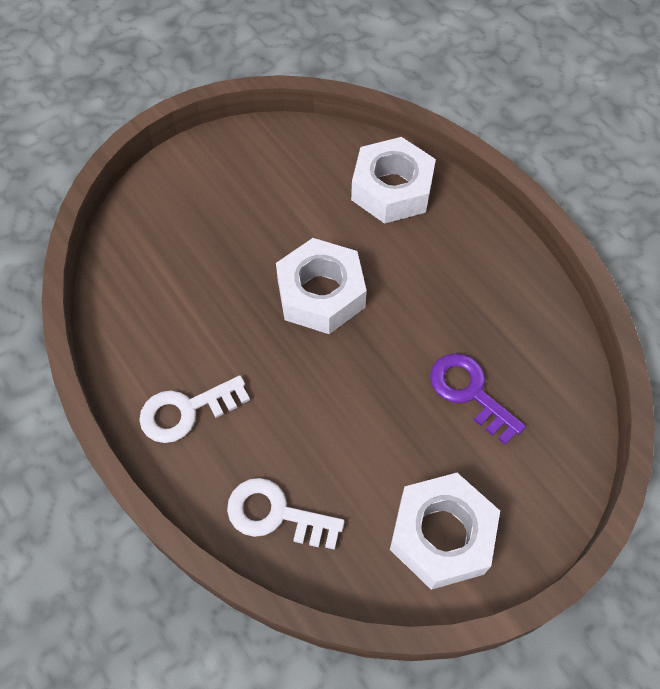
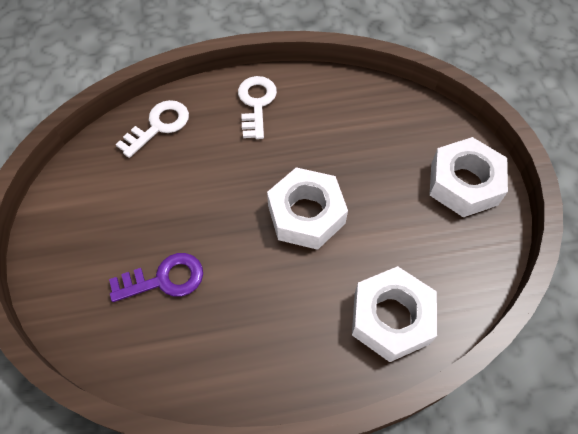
camera: 115 degrees right, 0 degrees up
(441, 535) = (82, 209): white nut -> white nut (464, 183)

